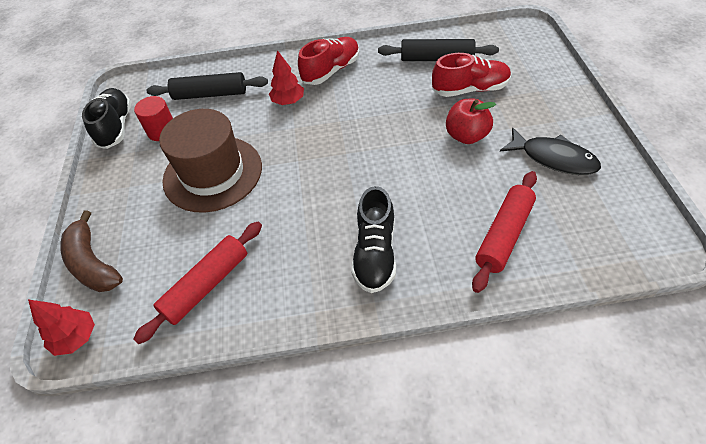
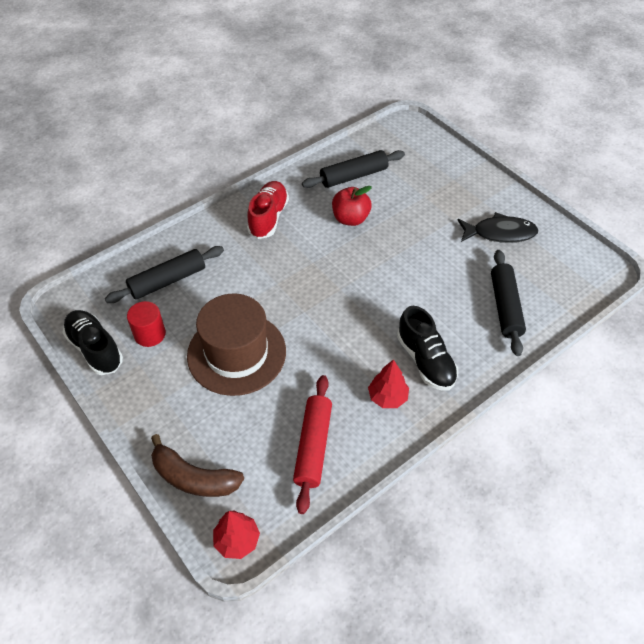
camera: 35 degrees left, 0 degrees up
(288, 101) = (252, 261): red tree -> red tree (387, 397)
(466, 136) = (425, 238): red apple -> red apple (350, 219)
(470, 89) = (400, 196): red shoe -> none
(504, 235) = (505, 307): red rolling pin -> black rolling pin

